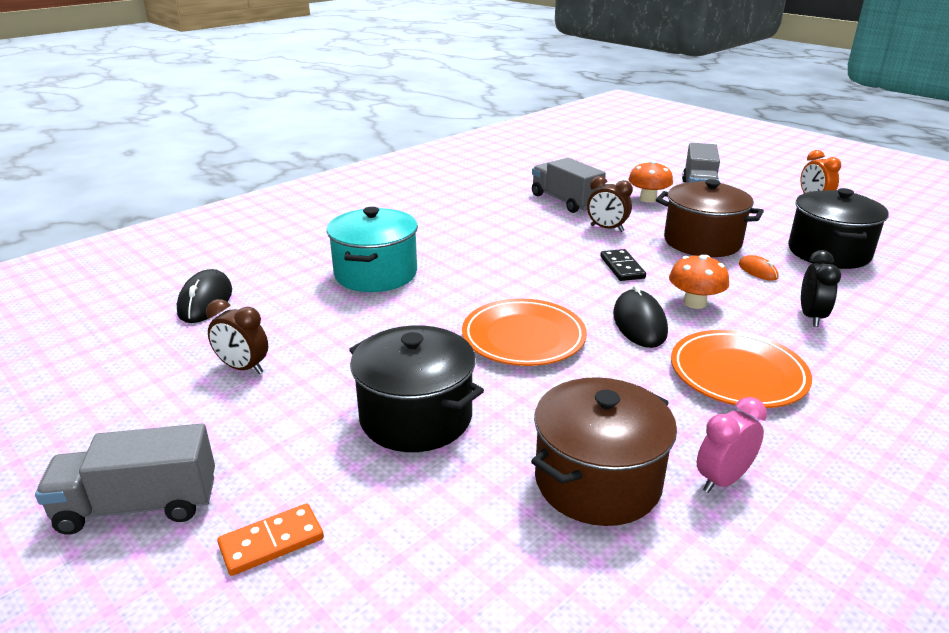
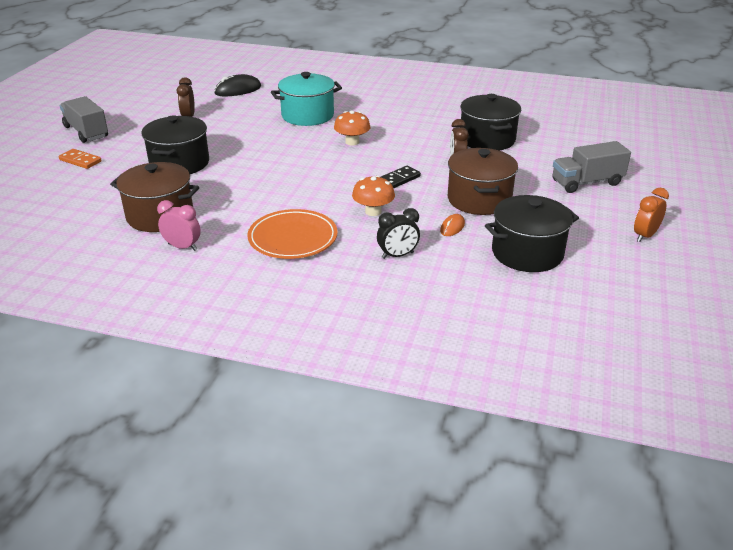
camera: 60 degrees right, 5 degrees up
(523, 337) = (276, 170): orange plate -> none
(565, 201) = (487, 139): grey truck -> black pot
(639, 323) = (326, 198): black mouse -> none
(648, 199) = (536, 166): orange mushroom -> orange mushroom (352, 142)

